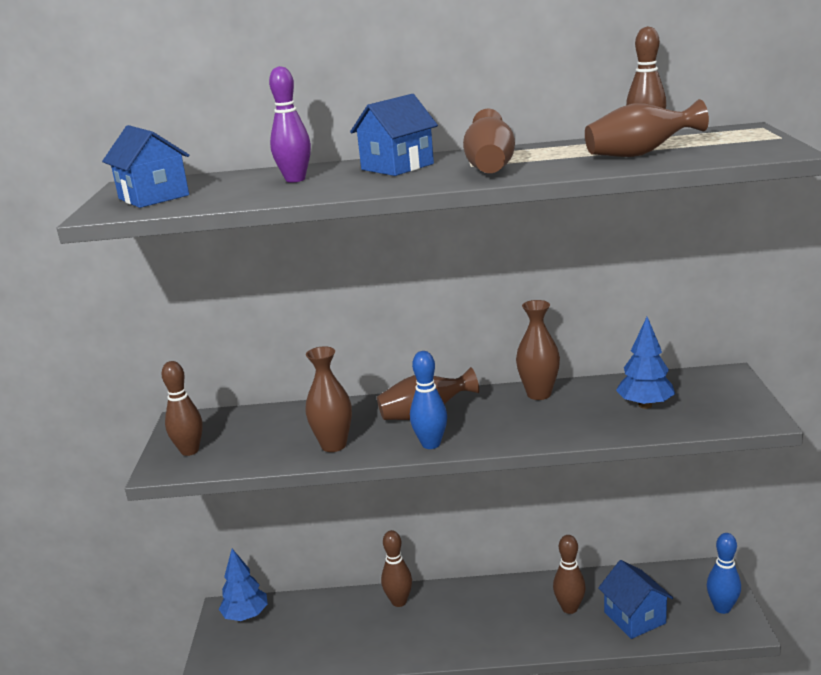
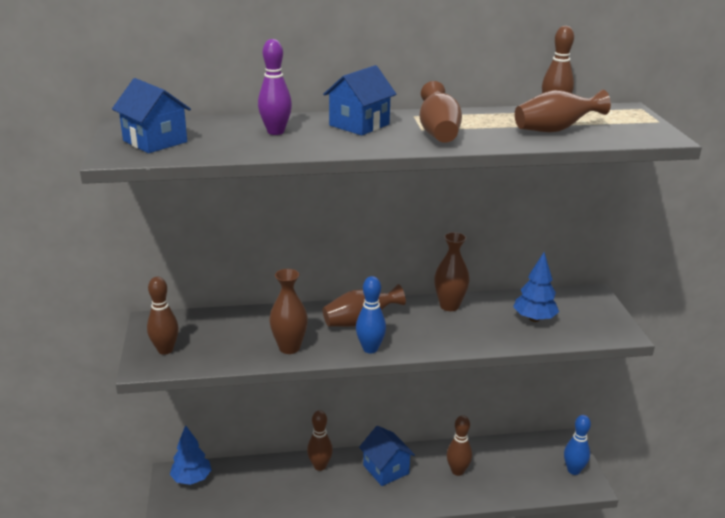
camera: 10 degrees left, 5 degrees up
(634, 618) = (508, 478): blue house -> blue house (386, 469)

